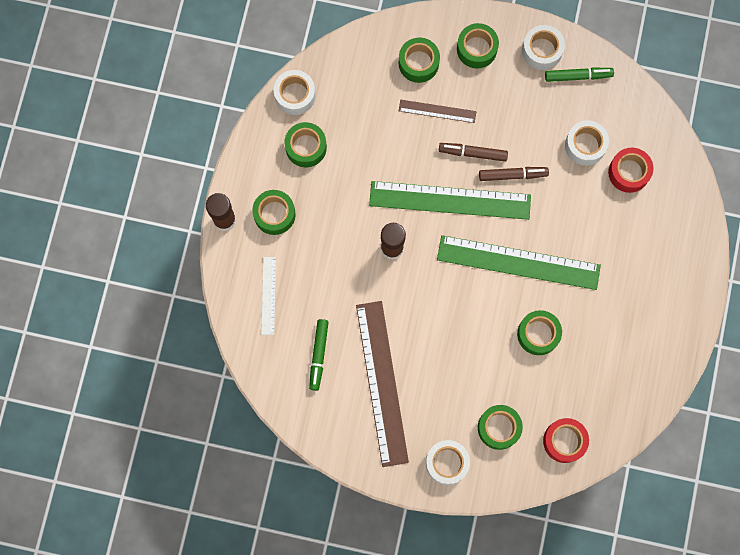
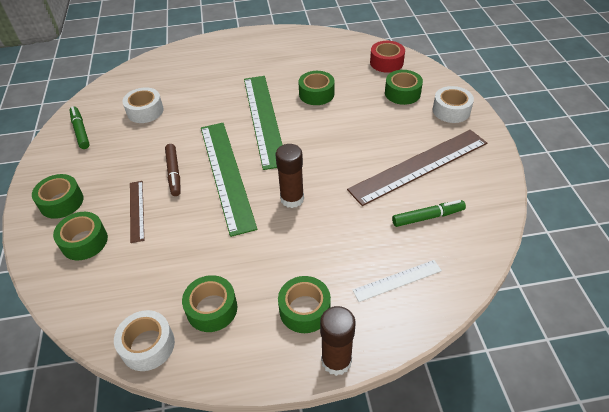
camera: 110 degrees left, 30 degrees down
(513, 175) = (186, 143): brown marker -> none
(542, 50) = (57, 158): white tape -> none
(629, 172) = (161, 85): red tape -> none

